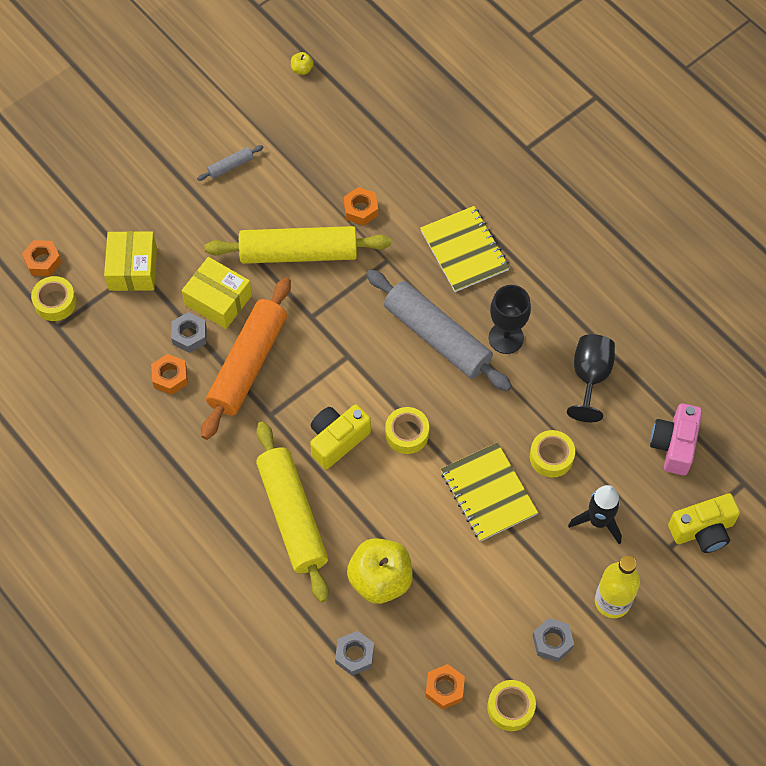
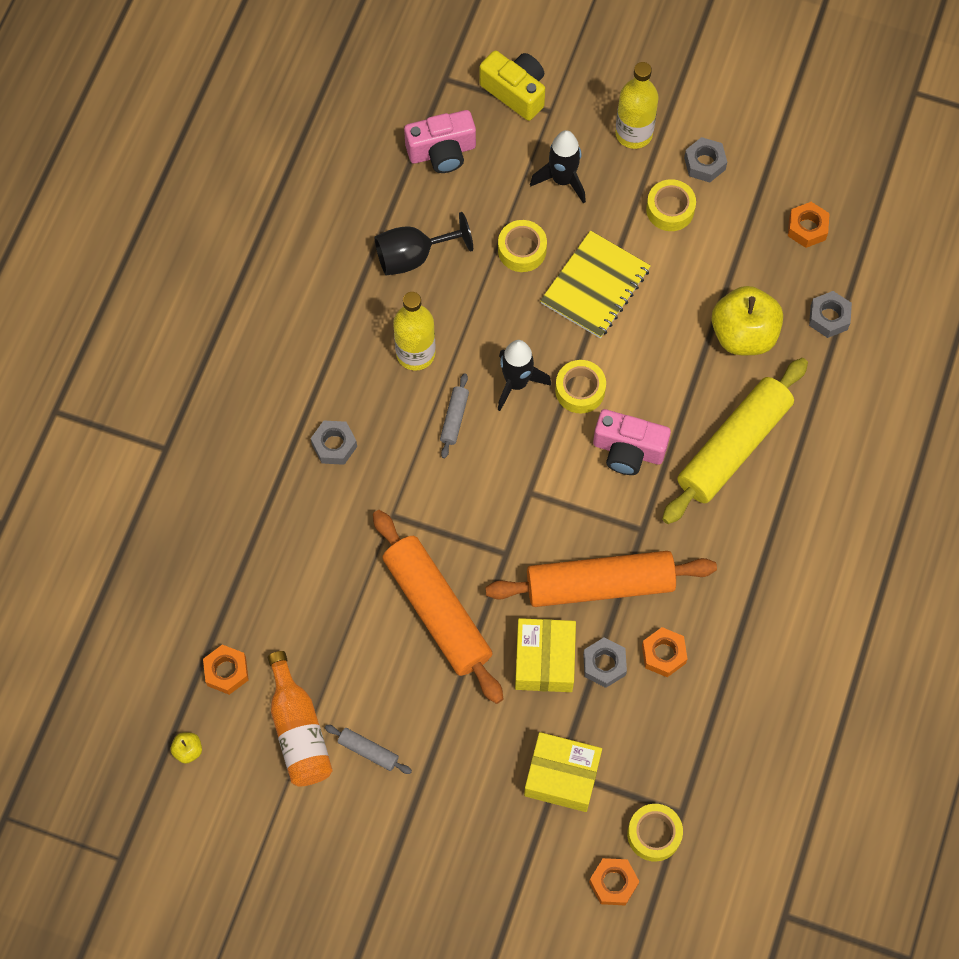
camera: 120 degrees left, 5 degrees up
(133, 268) = (562, 776): yellow box -> yellow box turned 45 degrees clockwise
(272, 134) = (298, 730): none -> orange bottle
(298, 253) = (437, 611): yellow rolling pin -> orange rolling pin
(337, 440) = (628, 450): yellow camera -> pink camera
(360, 209) = (344, 577): orange nut -> orange nut (226, 671)
(437, 337) = (454, 418): grey rolling pin -> grey rolling pin, size x0.41
(439, 393) = (516, 383): none -> black rocket
(464, 250) = (334, 445): yellow notebook -> grey nut
(506, 338) = (415, 353): black goblet -> yellow bottle
(510, 707) = (787, 168): yellow tape -> yellow tape (670, 209)

